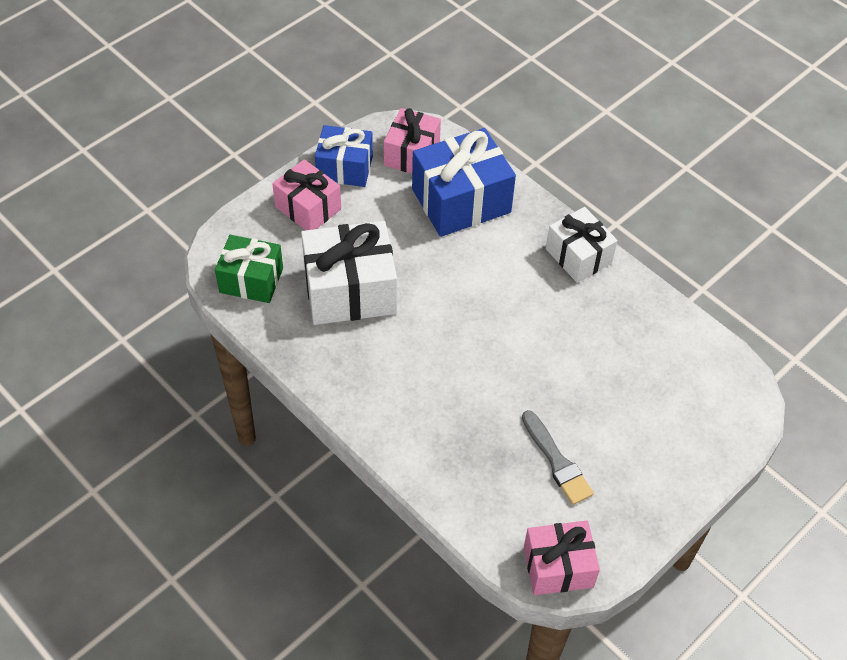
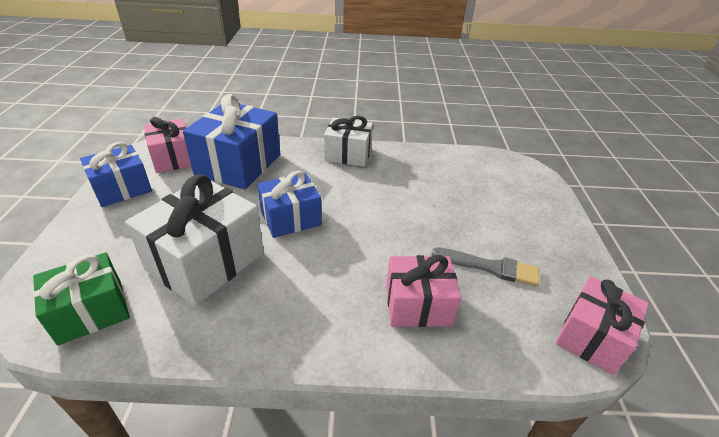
camera: 45 degrees left, 15 degrees down
(308, 208) = (109, 228): pink gift -> pink gift (418, 305)
(448, 295) = (291, 218): none -> blue gift

